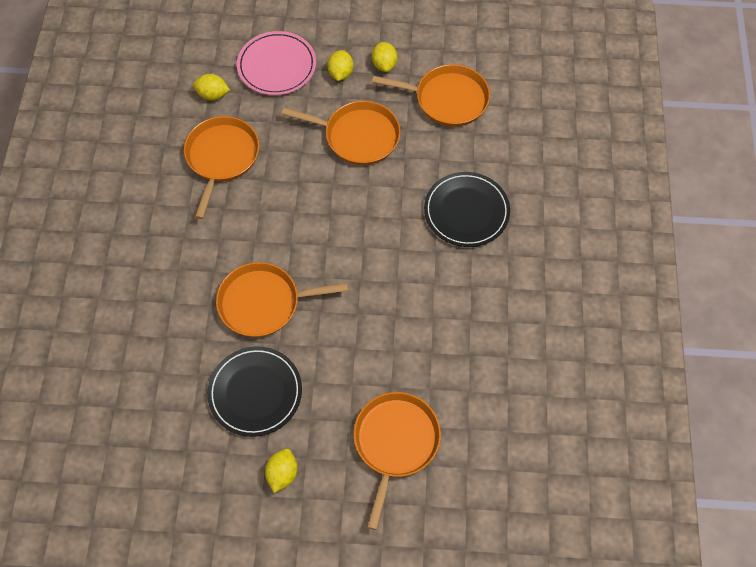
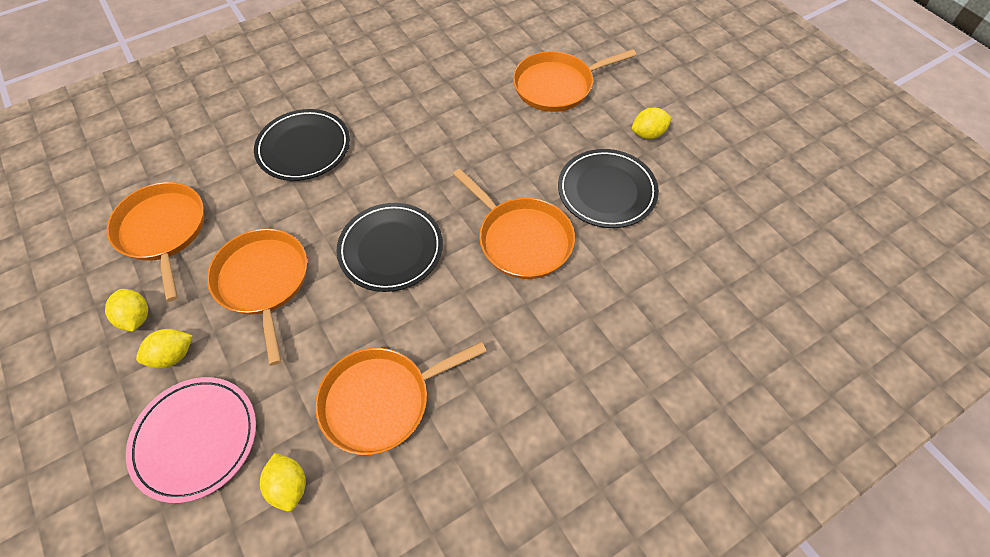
camera: 125 degrees left, 5 degrees down
(324, 218) = (391, 249): none -> black plate
(384, 65) = (136, 318): yellow lemon -> yellow lemon turned 75 degrees counterclockwise

